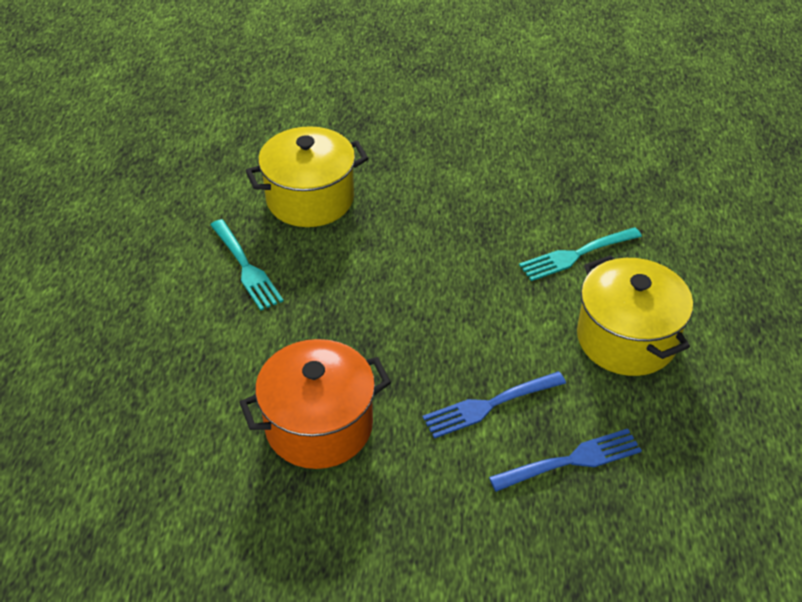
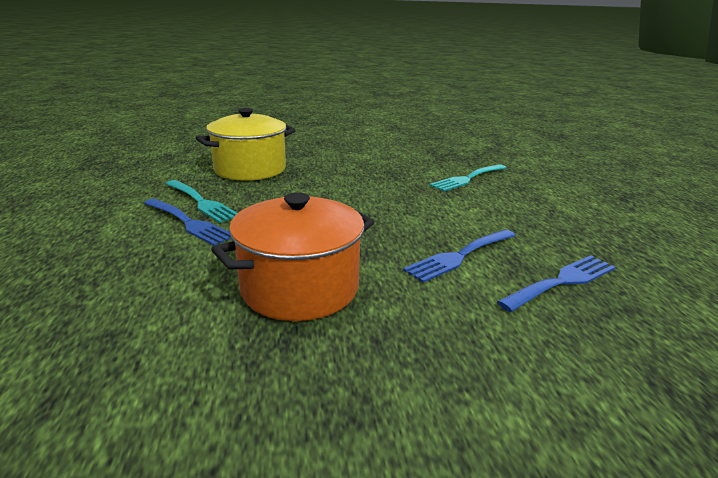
camera: 15 degrees left, 20 degrees down
(230, 306) = (189, 223): none -> blue fork
(626, 339) = (539, 211): yellow pot -> none

